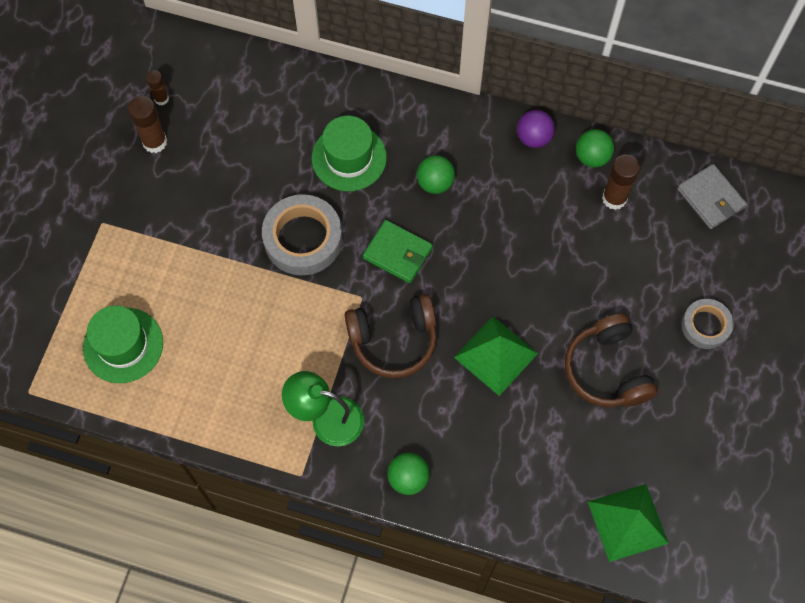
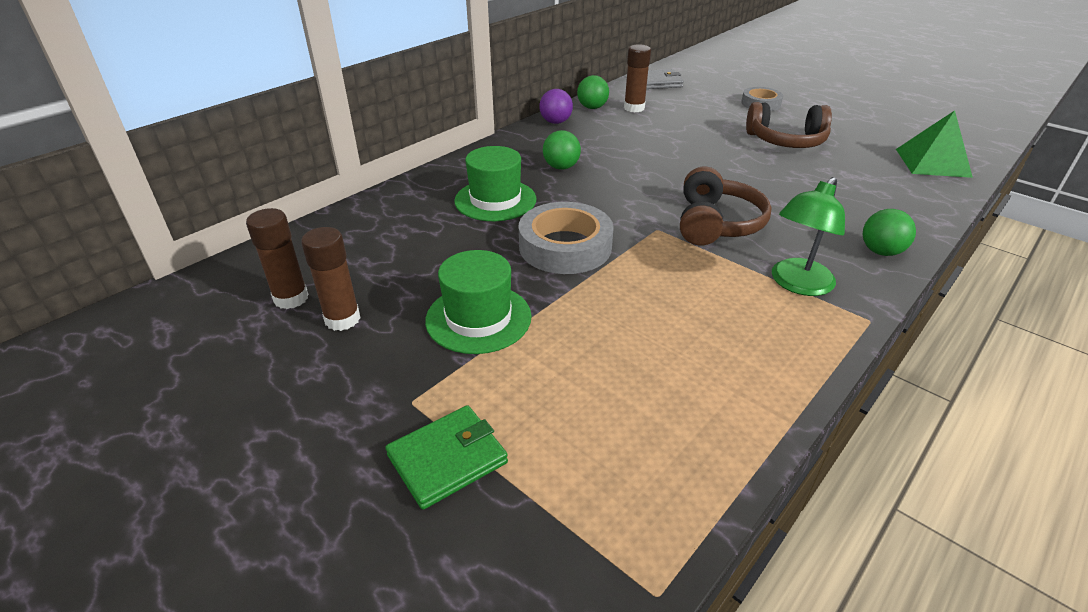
camera: 65 degrees left, 30 degrees down
(123, 345) = (624, 434): green hat -> green hat (478, 318)
(161, 99) = (291, 298): brown glue stick -> brown glue stick, size x1.64
(397, 253) = (620, 200): green wallet -> green wallet (447, 459)
(495, 355) = (754, 179): green pyramid -> none

